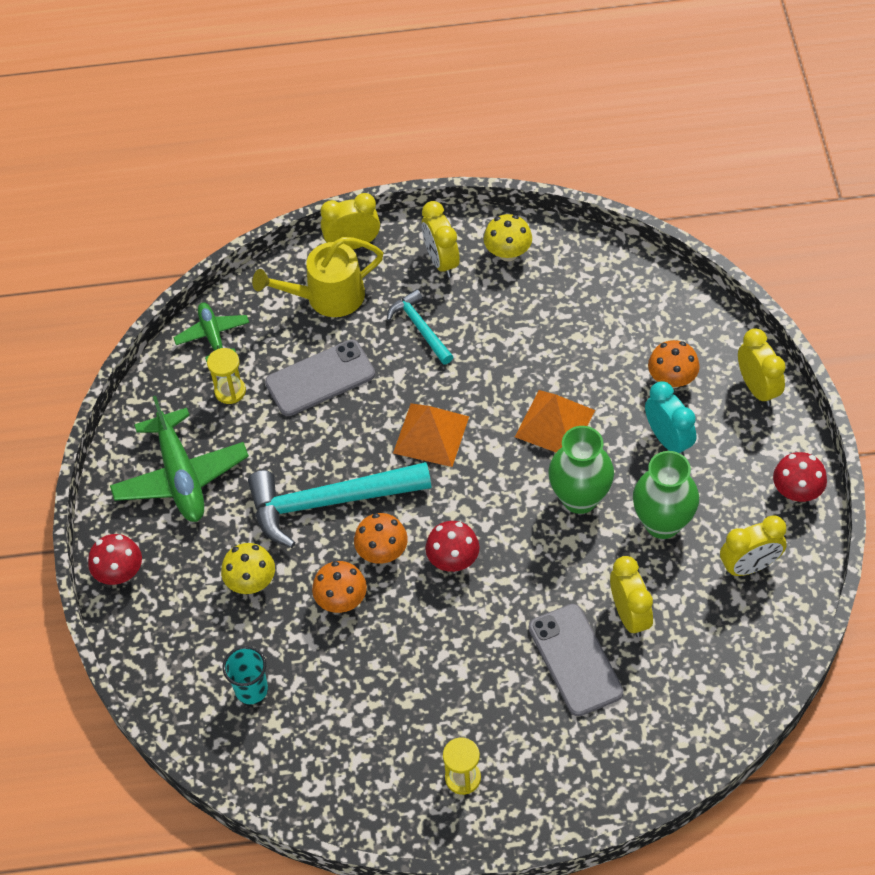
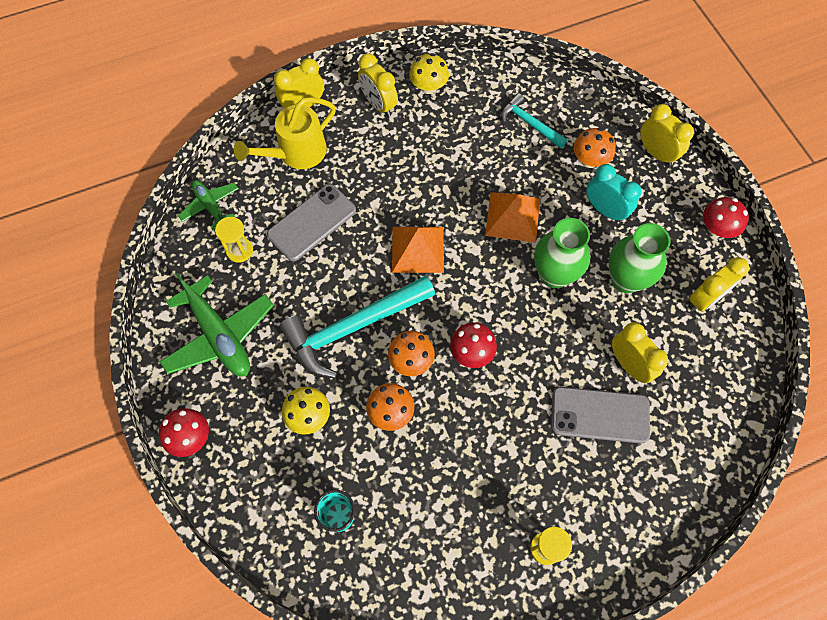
camera: 20 degrees left, 10 degrees up
(420, 328) = (380, 162): turquoise hammer -> turquoise hammer (530, 124)
(575, 660) = (600, 415): grey phone -> grey phone turned 45 degrees counterclockwise

